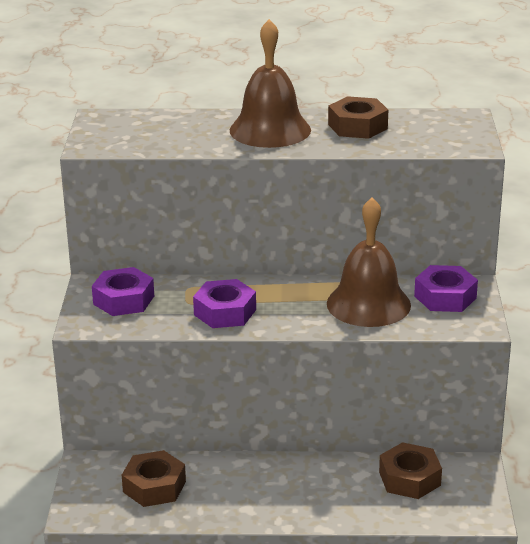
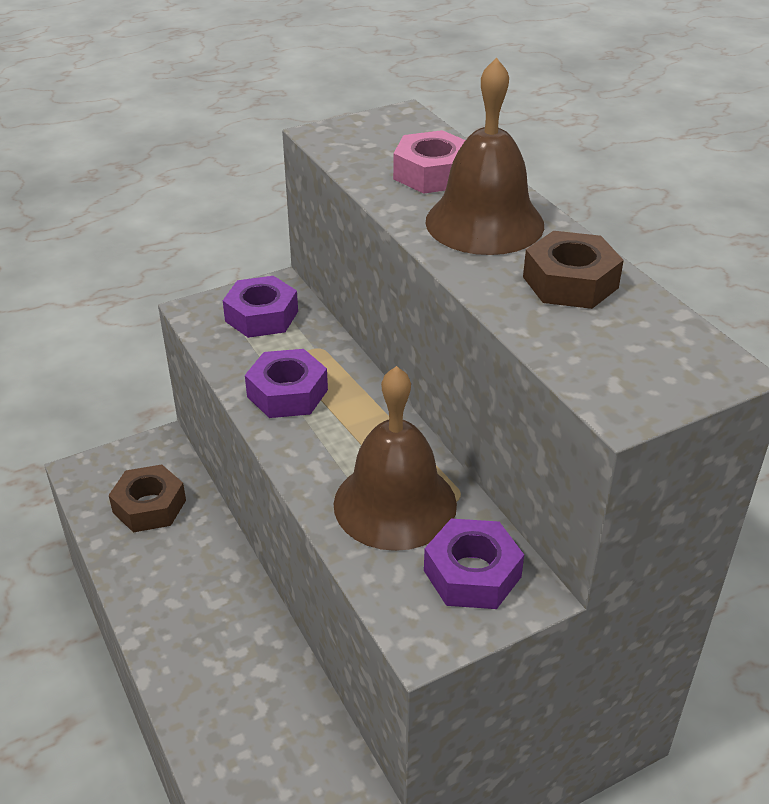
camera: 60 degrees right, 10 degrees up
(193, 128) = (432, 174): none -> pink nut
(409, 479) = (283, 725): brown nut -> none

